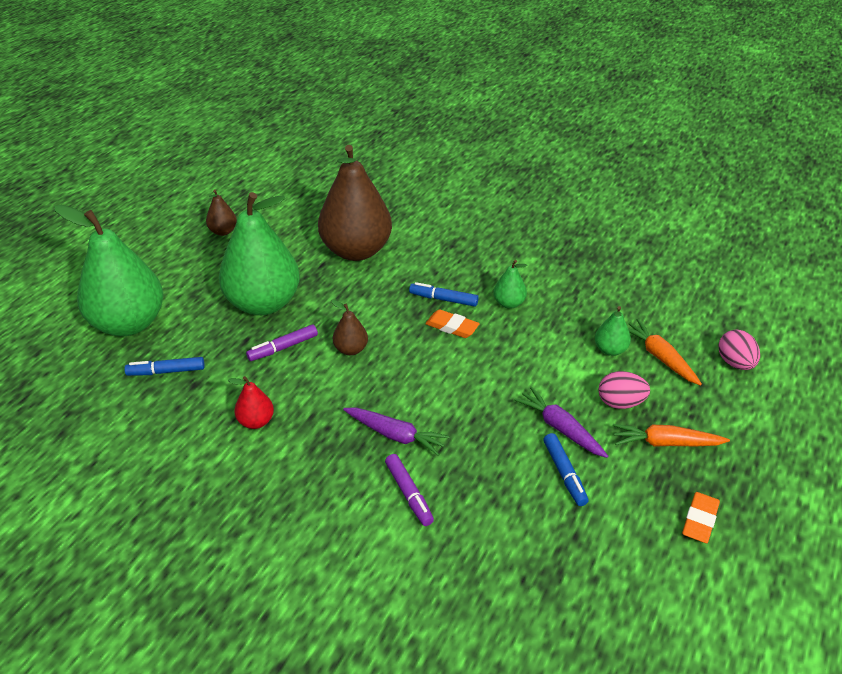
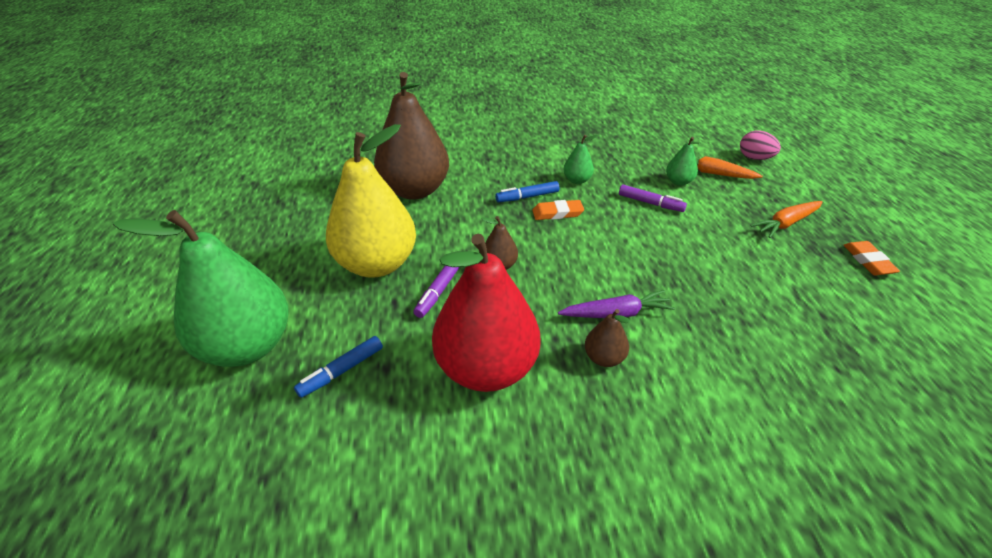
camera: 35 degrees left, 0 degrees up
(223, 231) = (268, 222): brown pear -> brown pear (604, 358)
(256, 421) = (486, 368): red pear -> red pear, size x2.35
(263, 303) = (377, 264): green pear -> yellow pear
(409, 494) = (683, 354): purple marker -> purple marker (650, 203)
(560, 428) = (717, 247): purple carrot -> none
(564, 473) = (760, 276): blue marker -> none
(620, 403) = (728, 212): pink egg -> none

